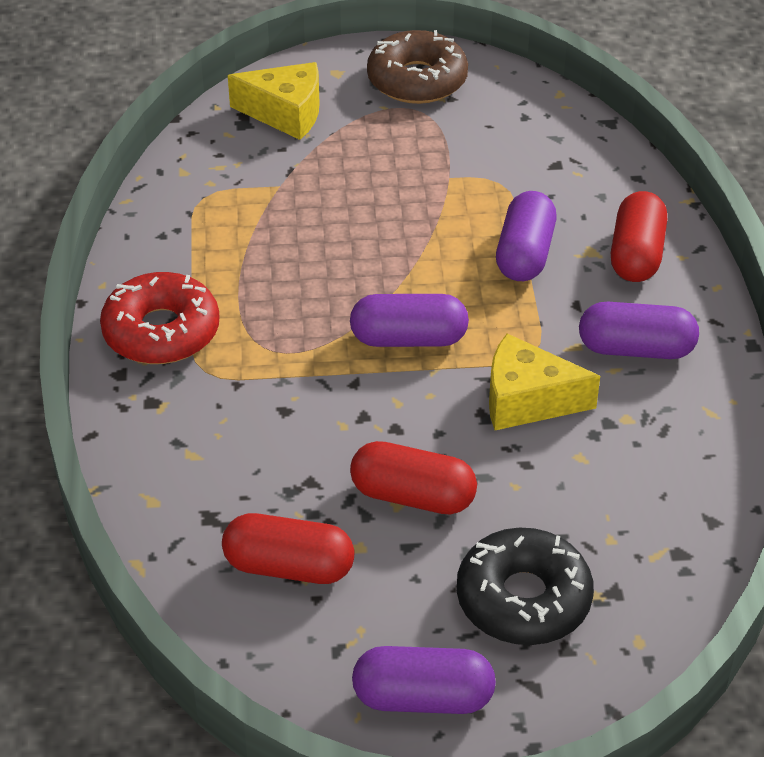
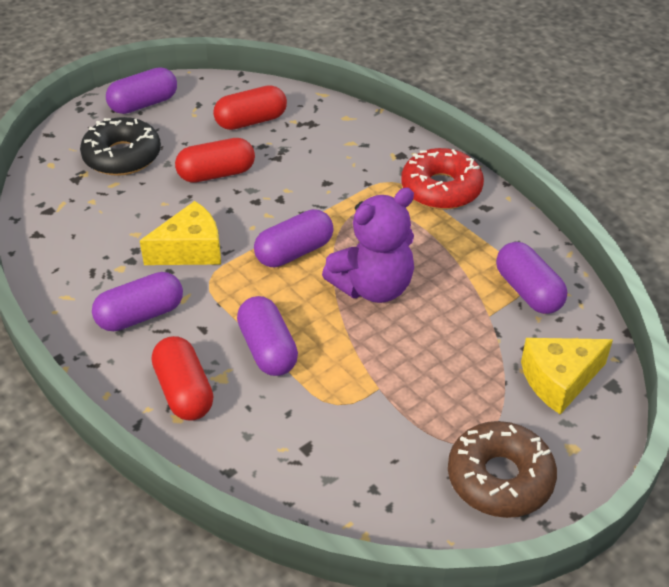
camera: 145 degrees right, 0 degrees up
(215, 187) = (528, 291): none -> purple capsule
(362, 262) = (373, 287): none -> purple teddy bear

